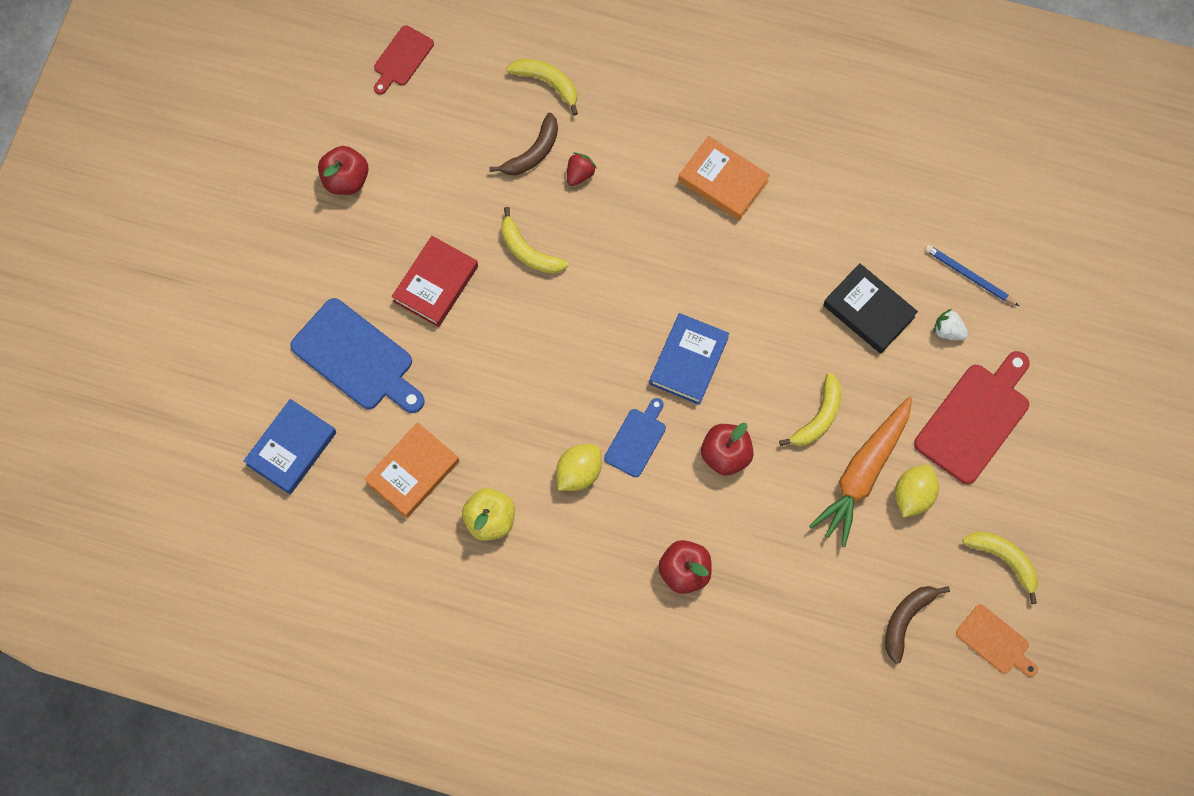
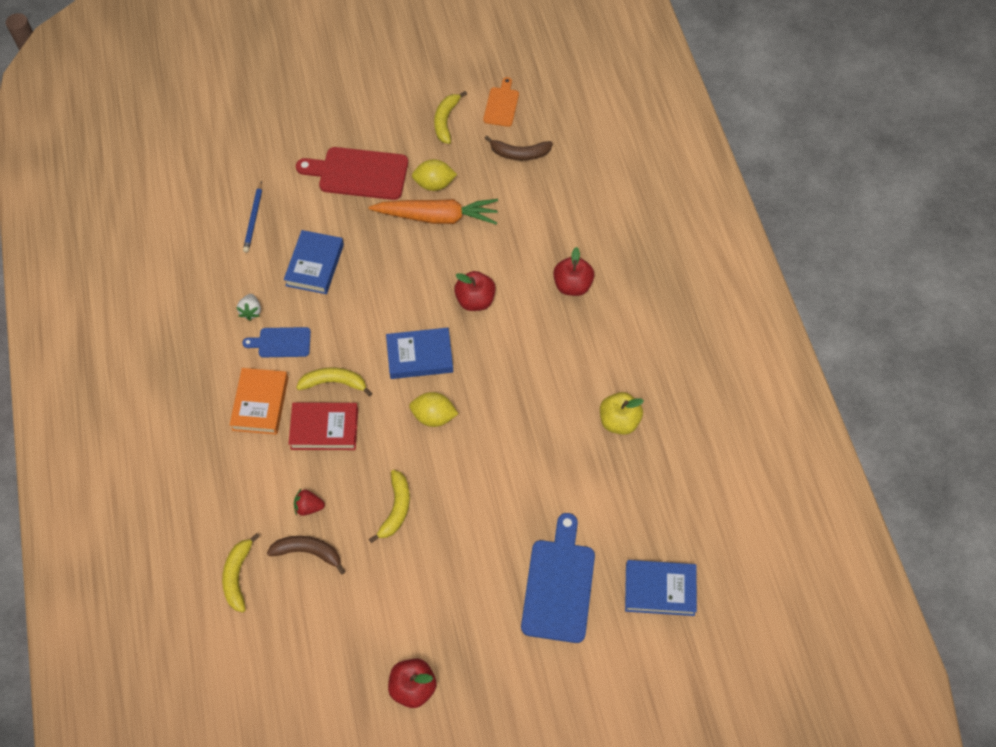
camera: 120 degrees left, 10 degrees down
(402, 58) = (273, 710): red cutting board -> none
(413, 472) = (619, 492): orange book -> none
(436, 284) = (463, 562): red book -> red book (324, 429)
(579, 473) = (547, 383): yellow lemon -> yellow lemon (434, 417)
(637, 439) = (499, 359): blue cutting board -> blue cutting board (281, 342)
(818, 417) = (413, 259): yellow banana -> yellow banana (334, 383)
(869, 311) = (315, 265): black book -> blue book
(948, 331) = (303, 214): white strawberry -> white strawberry (251, 311)

